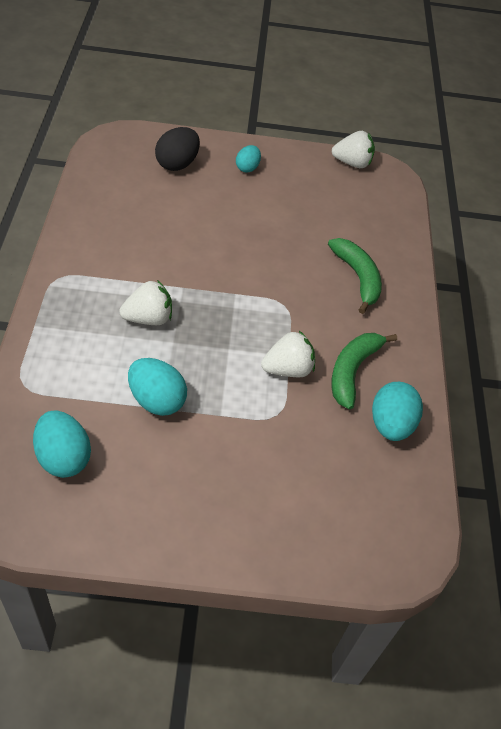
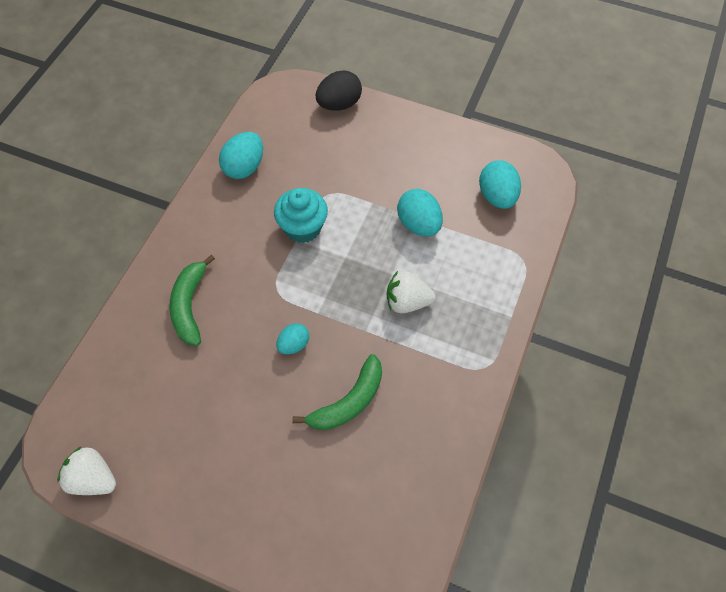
camera: 155 degrees left, 10 degrees up
(177, 164) = (316, 522): black egg -> black egg (339, 104)
(247, 168) = (231, 497): turquoise egg -> turquoise egg (293, 344)
(288, 369) = (303, 227): white strawberry -> turquoise cupcake
(352, 371) = (249, 214): green banana -> green banana (349, 402)

